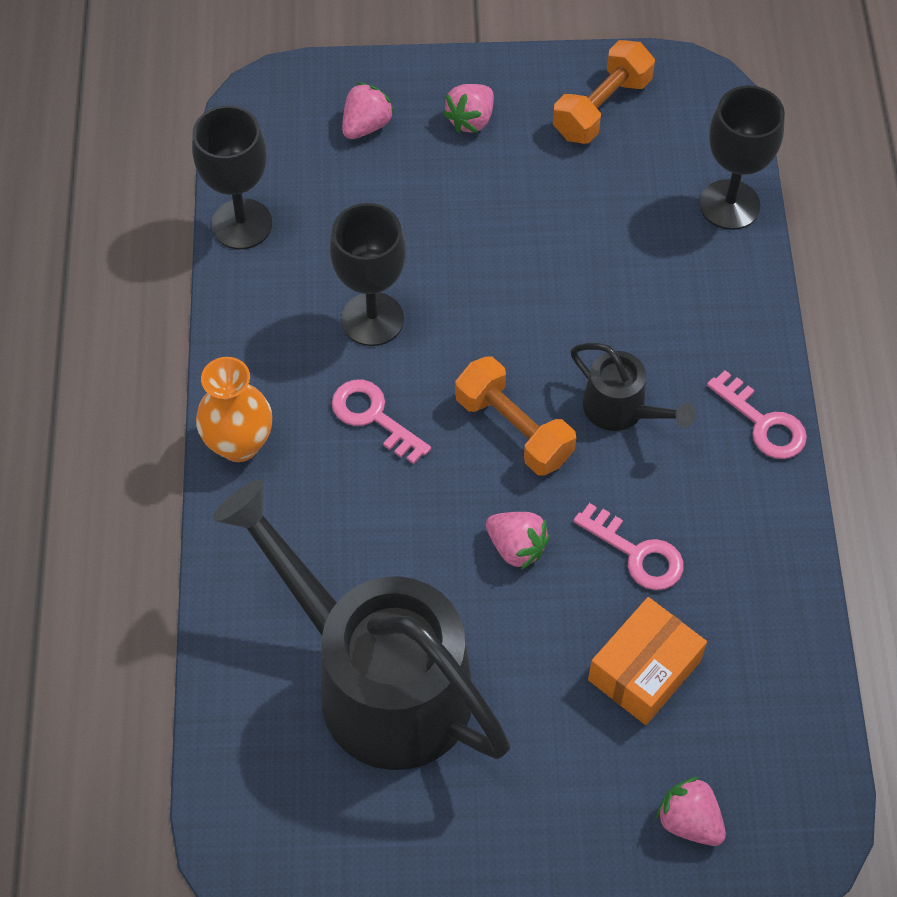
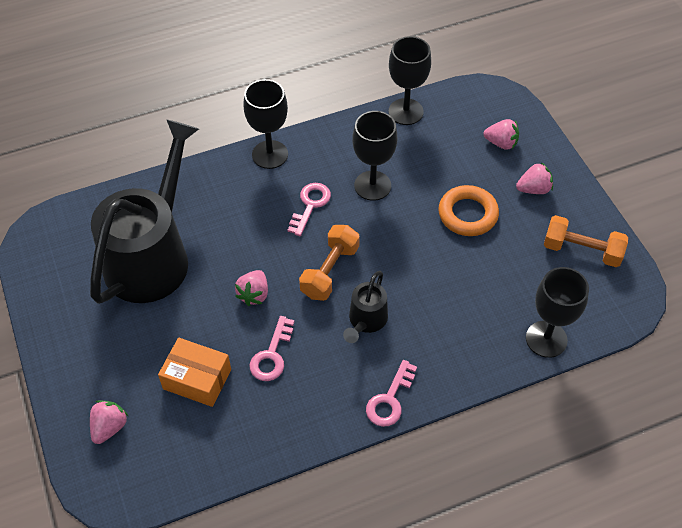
camera: 70 degrees right, 5 degrees down
(239, 444) = (270, 154): orange vase -> black goblet
(471, 120) = (533, 189): pink strawberry -> pink strawberry turned 150 degrees clockwise
(482, 216) = (468, 214): none -> orange ring

